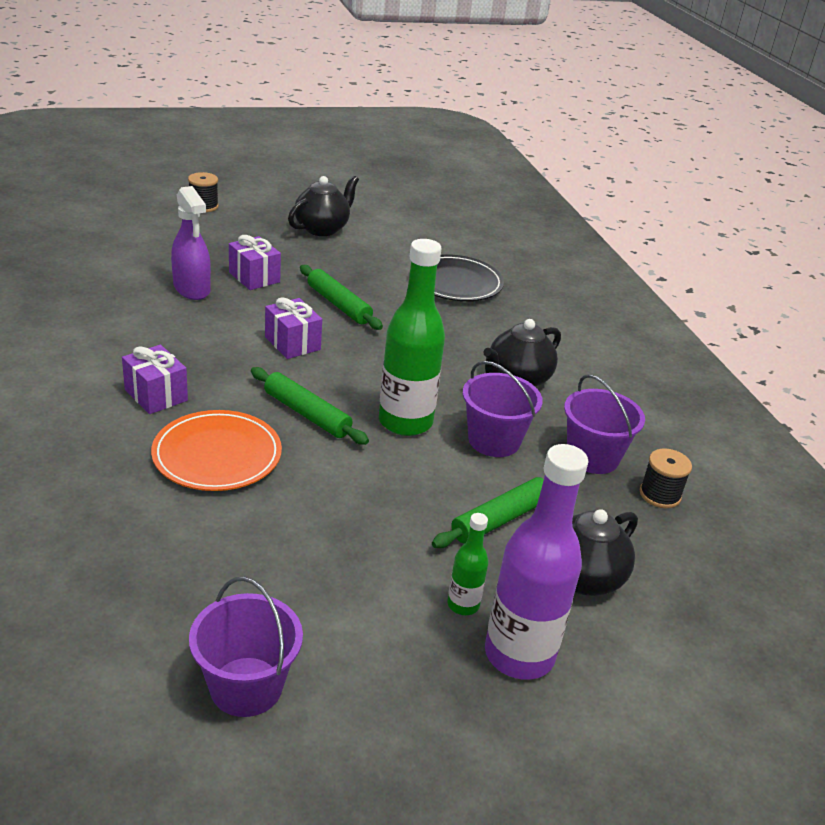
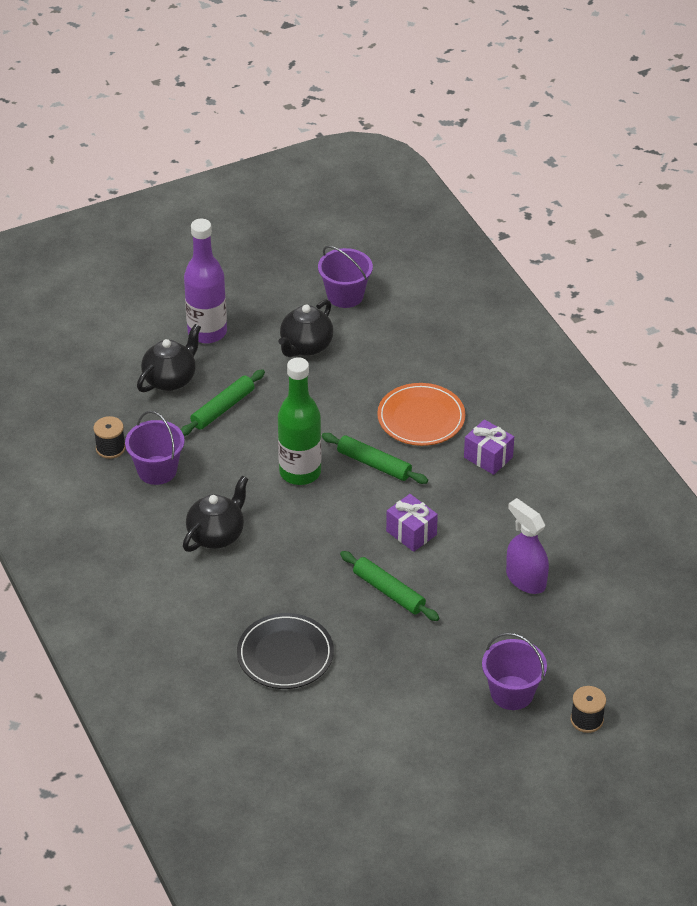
camera: 175 degrees right, 10 degrees up
(254, 277) = (479, 611): purple gift -> none
(322, 229) = (445, 713): black teapot -> black teapot (306, 346)
(463, 605) = (241, 352): green bottle -> none
(494, 440) = (231, 469): purple bucket -> purple bucket (512, 693)

